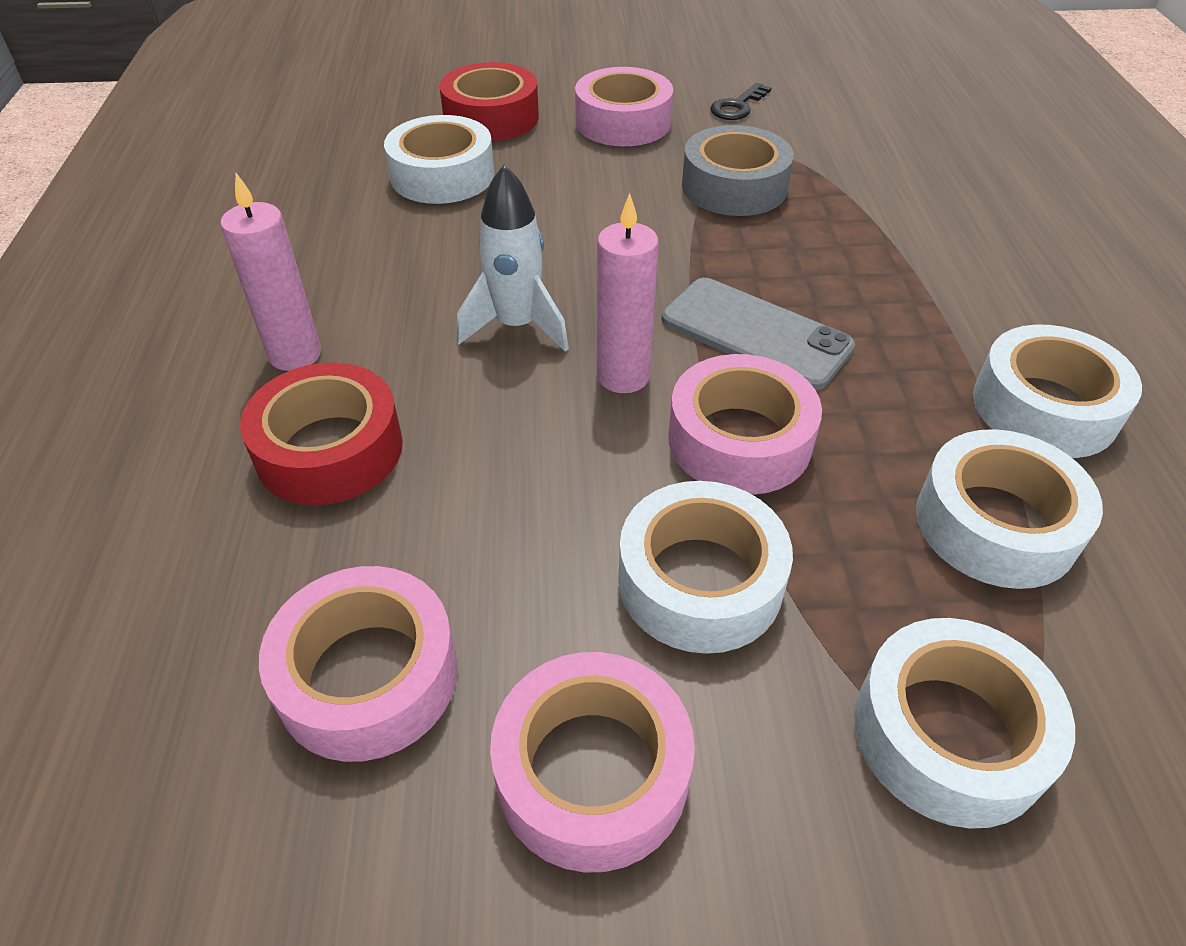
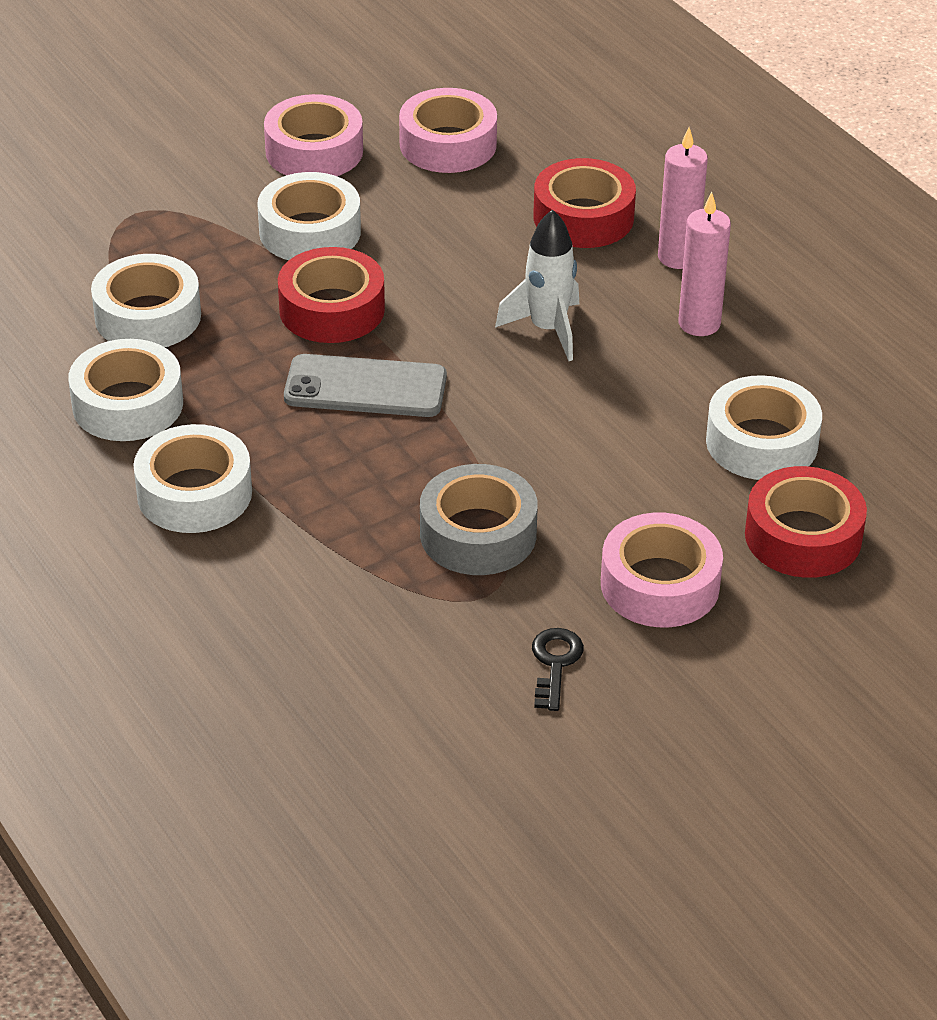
camera: 150 degrees right, 5 degrees down
(623, 376) = (440, 322): pink candle -> pink candle (699, 323)
(739, 440) = (332, 309): pink tape -> red tape
(949, 734) = (152, 216): white tape -> white tape (194, 493)

